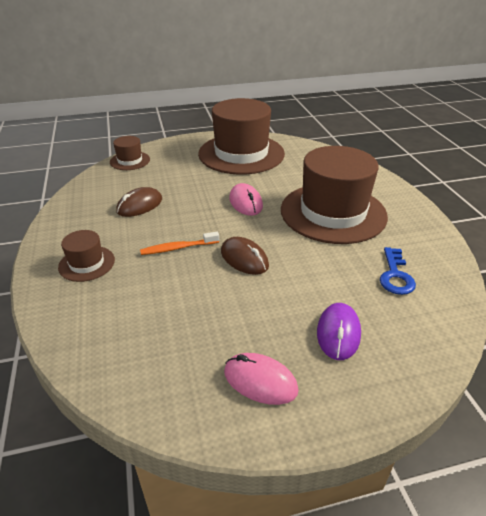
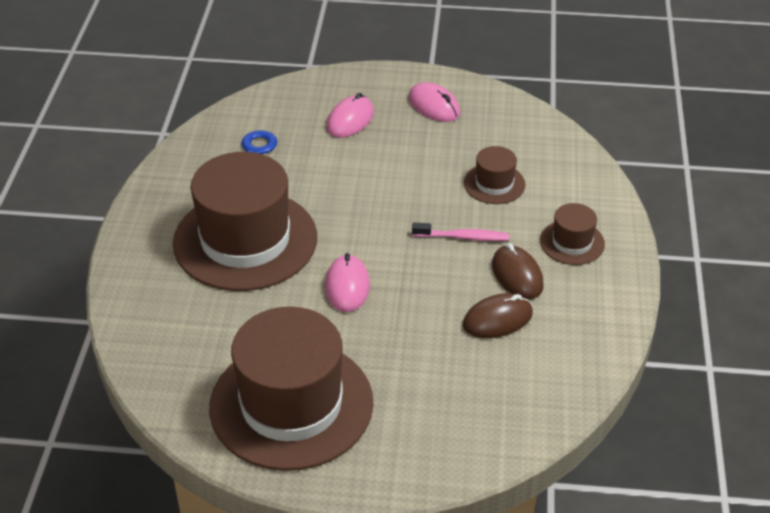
camera: 160 degrees left, 5 degrees up
(130, 161) = (498, 439): brown hat -> brown hat (494, 184)
(178, 248) = (463, 237): orange toothbrush -> pink toothbrush
(244, 259) = (393, 205): brown mouse -> brown mouse (517, 275)
(338, 333) = (350, 120): purple mouse -> pink mouse

